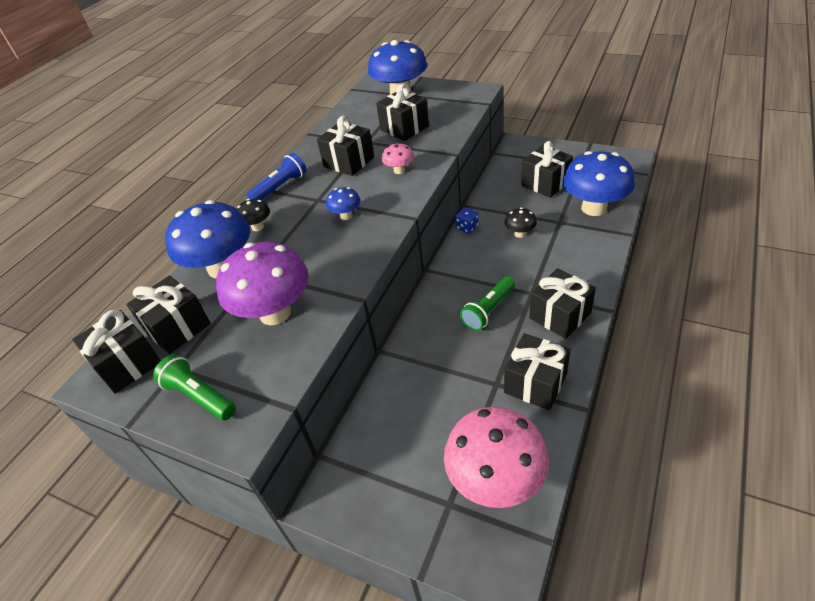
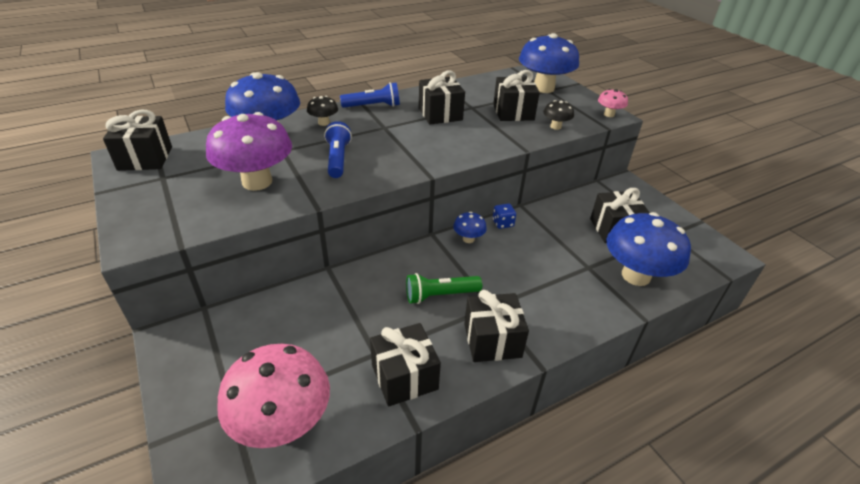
camera: 30 degrees right, 5 degrees down
(177, 328) = (197, 155): black gift -> none
(199, 396) = (149, 202): green flashlight -> none
(317, 250) = (338, 159): none -> blue flashlight
(346, 216) = (387, 148): blue mushroom -> blue mushroom (468, 239)
(399, 170) = (467, 139): pink mushroom -> pink mushroom (609, 114)
(520, 234) = (540, 255): black mushroom -> black mushroom (555, 127)

